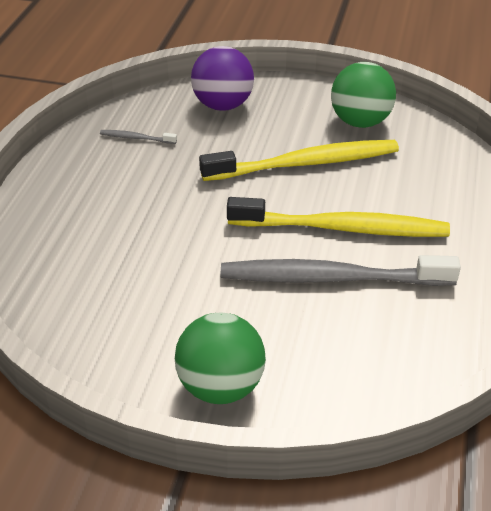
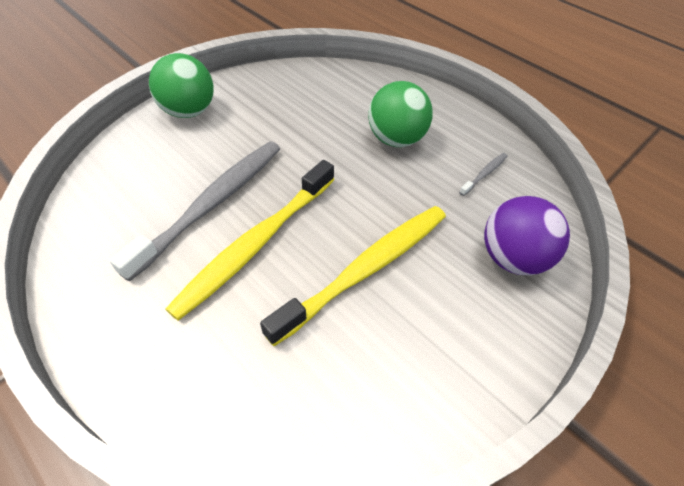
camera: 120 degrees right, 10 degrees up
(304, 164) = (365, 270): yellow toothbrush -> yellow toothbrush turned 150 degrees counterclockwise
(360, 122) = (407, 372): green ball -> green ball (396, 139)

